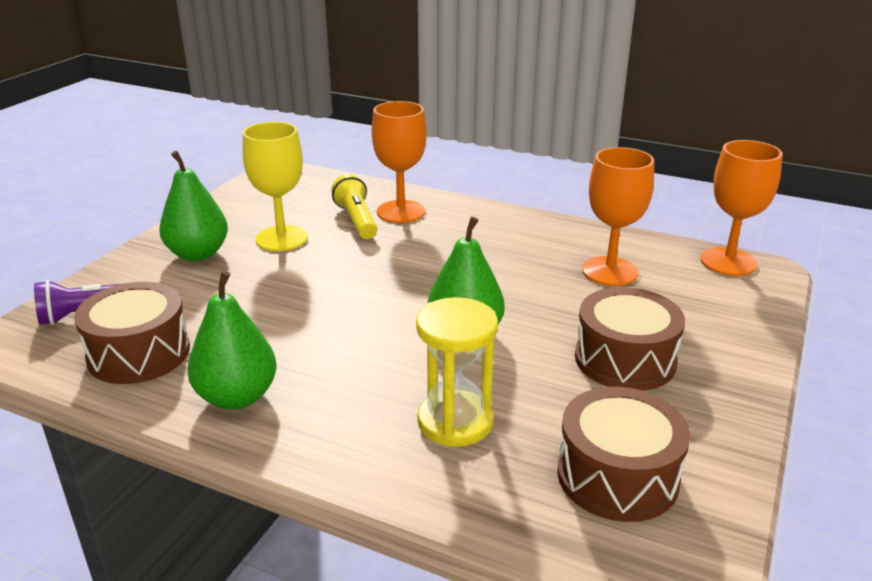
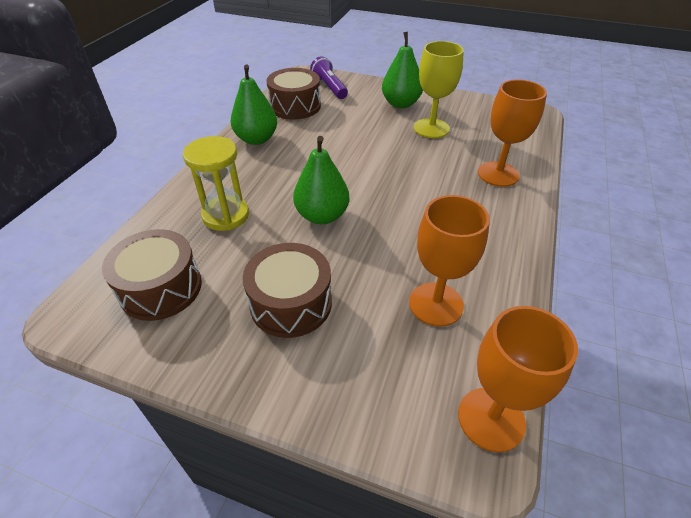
camera: 85 degrees right, 15 degrees up
(357, 220) = (472, 155): yellow flashlight -> none

